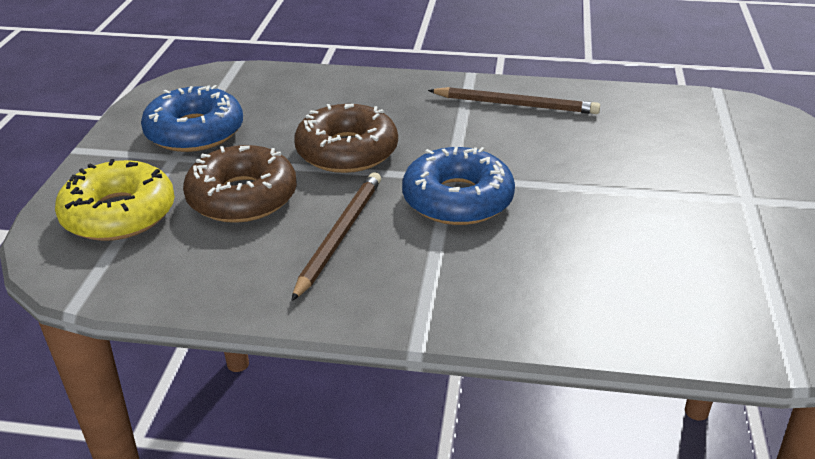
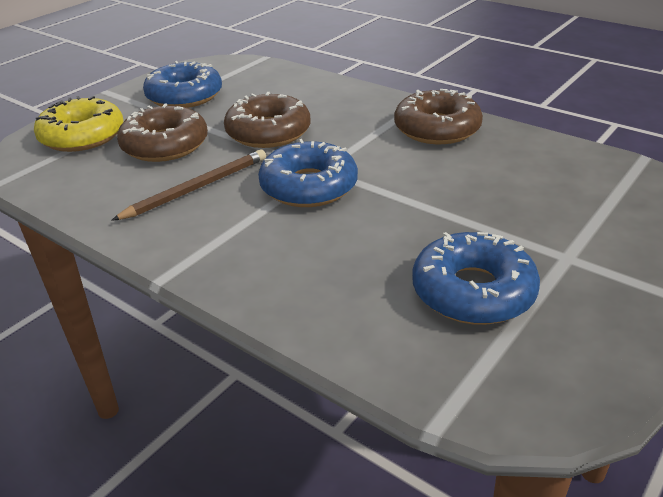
camera: 30 degrees right, 0 degrees up
(516, 104) = (437, 129): brown pencil -> brown donut
(710, 254) = (473, 291): none -> blue donut

